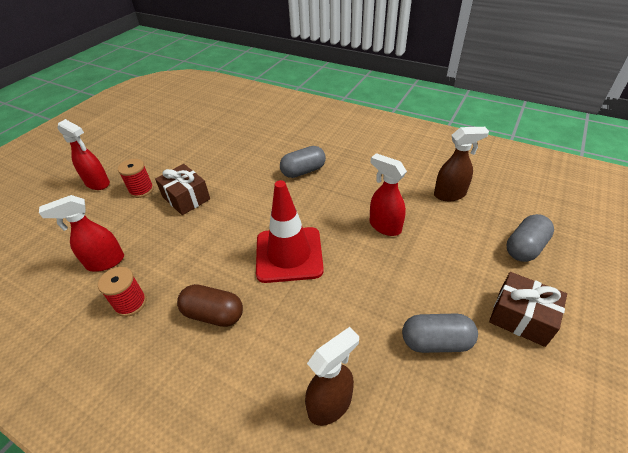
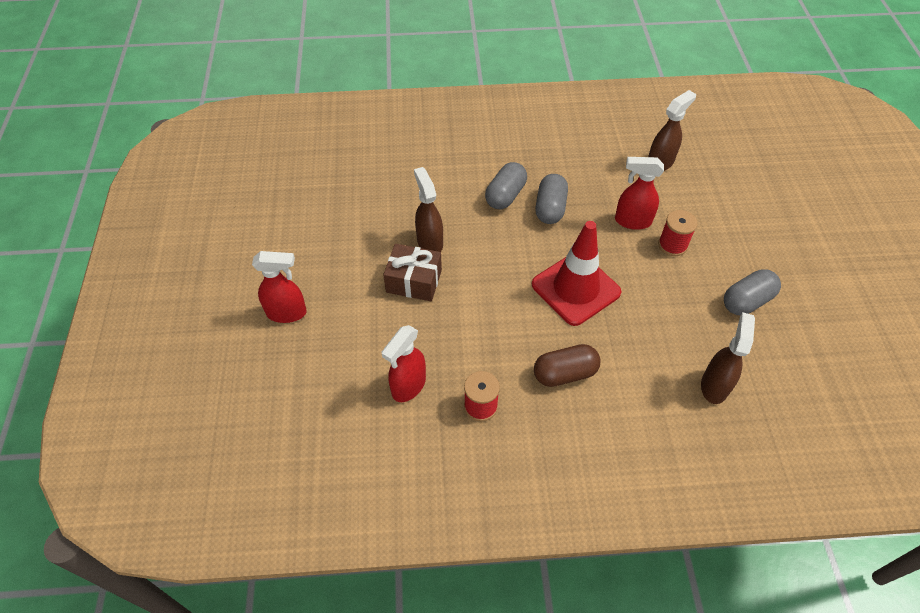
camera: 35 degrees left, 10 degrees up
(141, 190) = (351, 296): red spool -> red spool (672, 245)
(222, 179) = (429, 242): none -> brown spray bottle
(521, 317) = (787, 251): brown gift -> none
(525, 247) = (752, 189): grey capsule -> grey capsule (550, 208)

